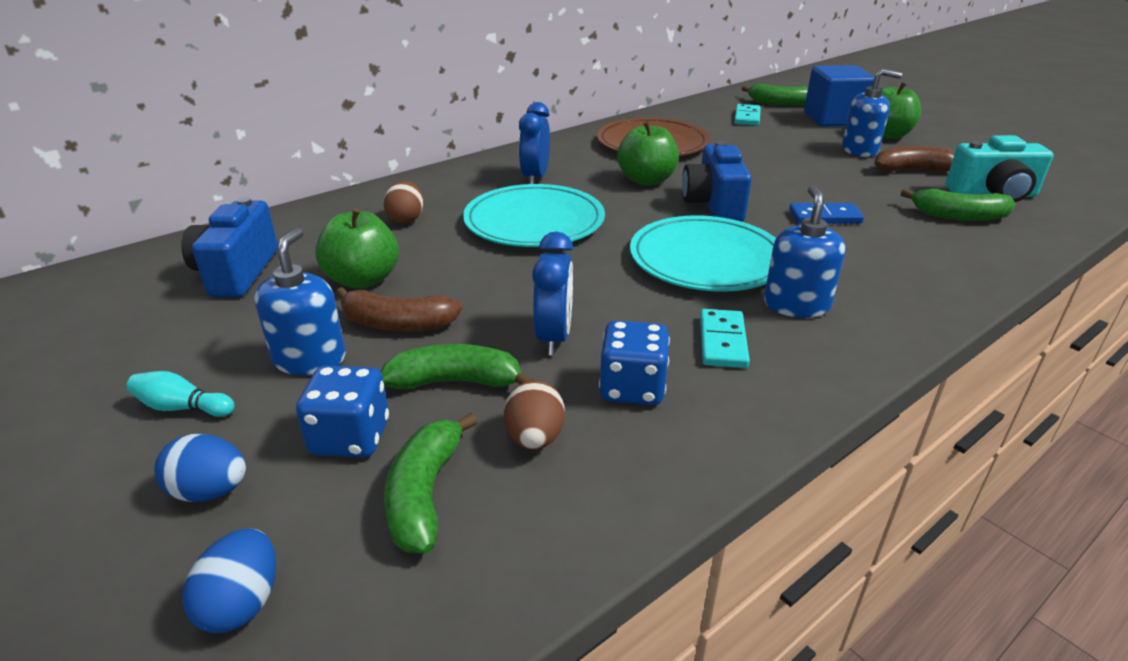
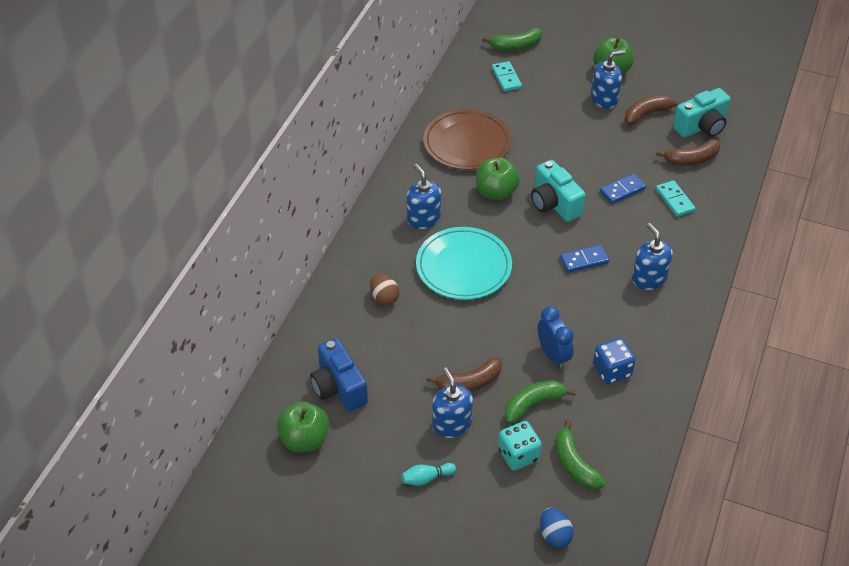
camera: 30 degrees left, 15 degrees up
(210, 491) = (490, 506): blue egg -> none
(350, 437) = (518, 455): blue dice -> turquoise dice
(363, 280) = (416, 360): green apple -> green apple (304, 439)
(535, 178) = (423, 219): blue clock -> blue soap dispenser
(535, 438) = (593, 417): brown egg -> none
(706, 259) = (584, 260): turquoise plate -> blue domino
(713, 205) = (554, 204): blue camera -> turquoise camera
(722, 341) = (631, 322): turquoise domino -> turquoise domino (674, 200)
(833, 119) = (566, 58): blue cube -> none
(958, 216) = (692, 159): green banana -> brown banana

